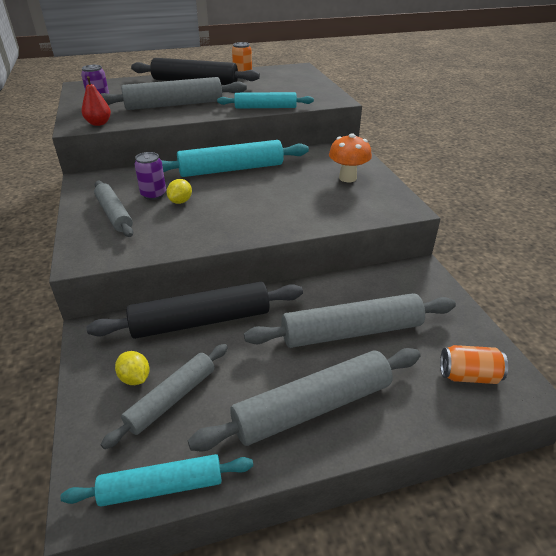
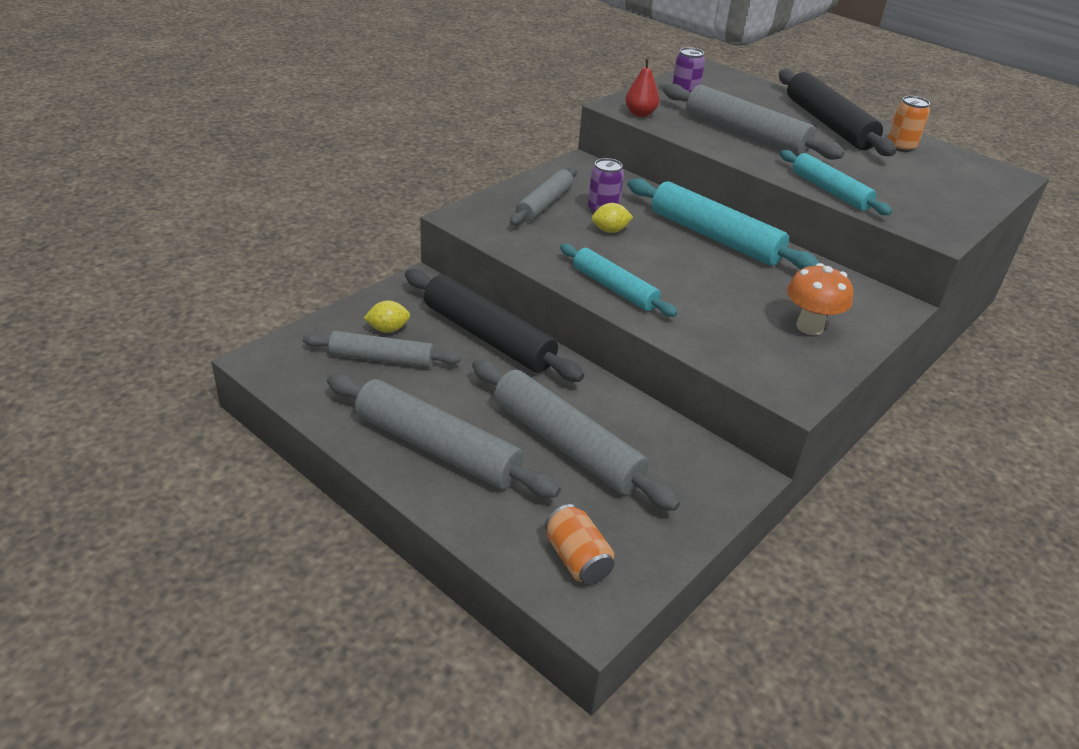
camera: 55 degrees right, 0 degrees up
(135, 378) = (388, 329): yellow lemon -> yellow lemon turned 60 degrees clockwise
(162, 487) = (295, 390): turquoise rolling pin -> turquoise rolling pin (614, 288)

